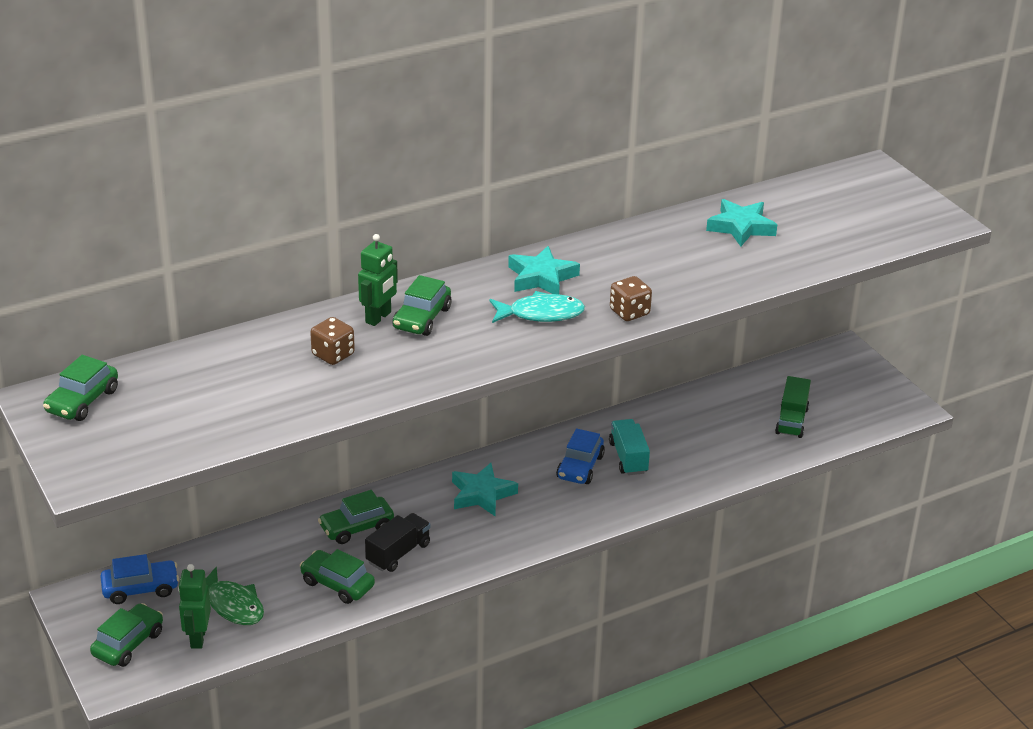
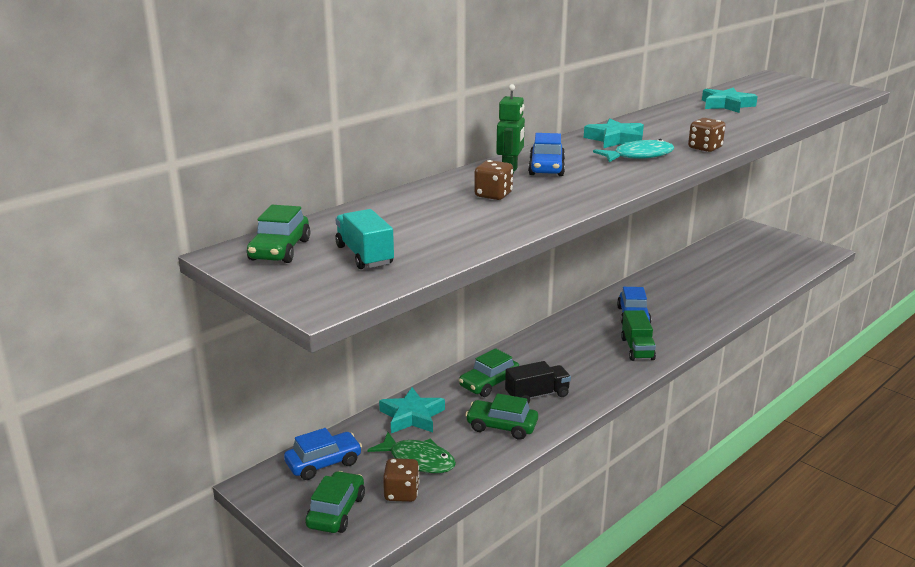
camera: 15 degrees left, 10 degrees down
(197, 638) = (401, 493): green robot -> brown dice
(398, 553) = (537, 395): black truck -> black truck turned 45 degrees clockwise
(422, 318) = (546, 168): green car -> blue car
(482, 494) = (573, 345): turquoise star -> turquoise star (412, 416)
(628, 458) = (663, 305): turquoise truck -> turquoise truck (364, 255)
(791, 421) = (755, 268): green truck -> green truck (637, 349)

